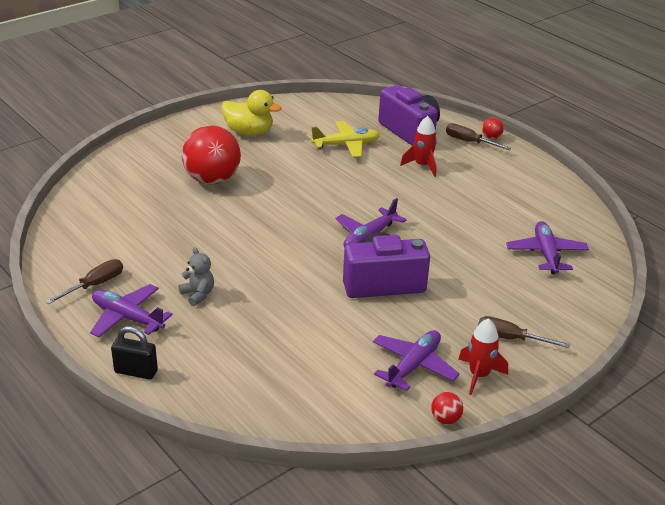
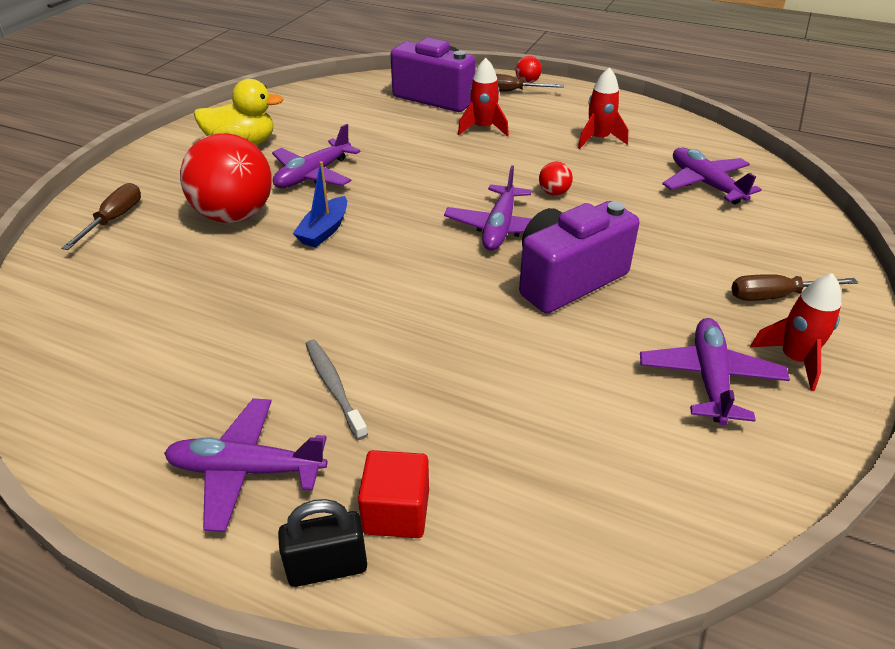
camera: 25 degrees left, 5 degrees up
(95, 285) = (153, 433): brown screwdriver -> brown screwdriver (114, 219)
(185, 362) = (396, 512): none -> red cube
(198, 294) = (334, 387): grey teddy bear -> grey toothbrush
(258, 205) = (324, 230): none -> blue boat
(279, 166) = (313, 175): none -> purple plane
(346, 145) = (376, 129): yellow plane -> none
(445, 419) = (823, 441): red ball -> red ball (554, 193)
(500, 198) = (598, 139): none -> red rocket

